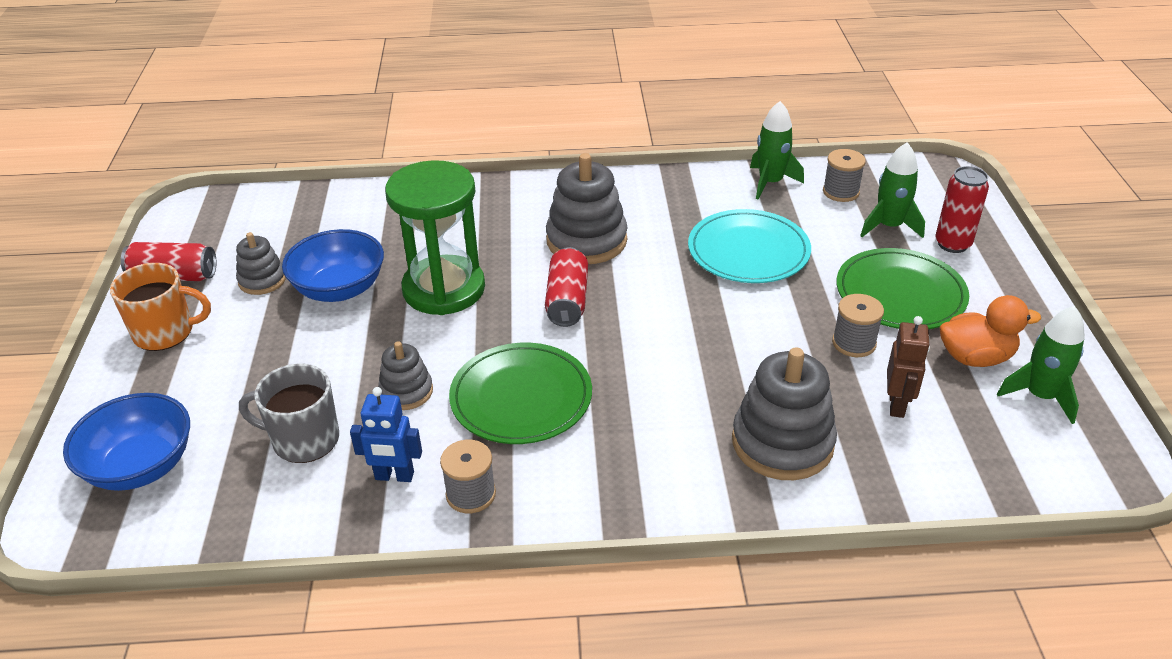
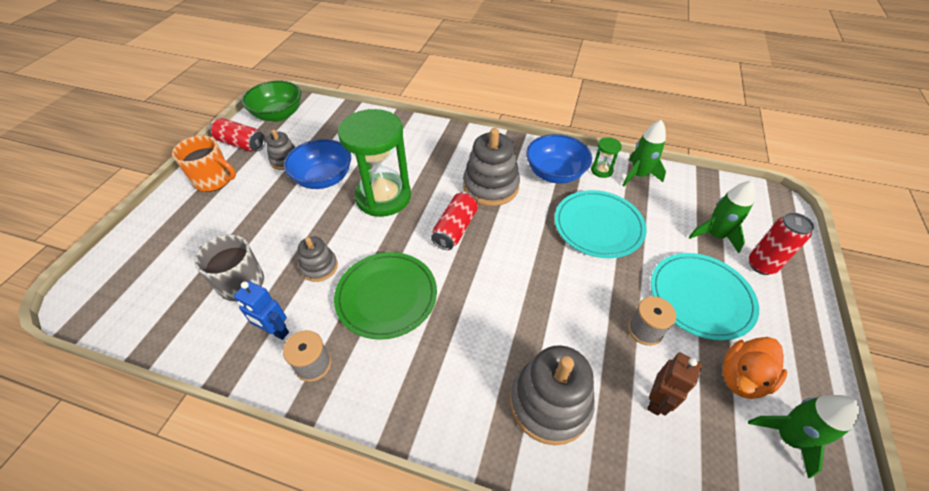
camera: 20 degrees right, 10 degrees up
(141, 466) = (144, 270): blue bowl -> blue bowl (555, 173)
(207, 224) = (278, 115): none -> green bowl
(721, 188) = (601, 170): none -> green hourglass
(841, 192) = (688, 196): grey spool -> none
(900, 294) = (700, 297): green plate -> turquoise plate
(975, 357) = (742, 378): orange duck -> orange duck turned 120 degrees clockwise

